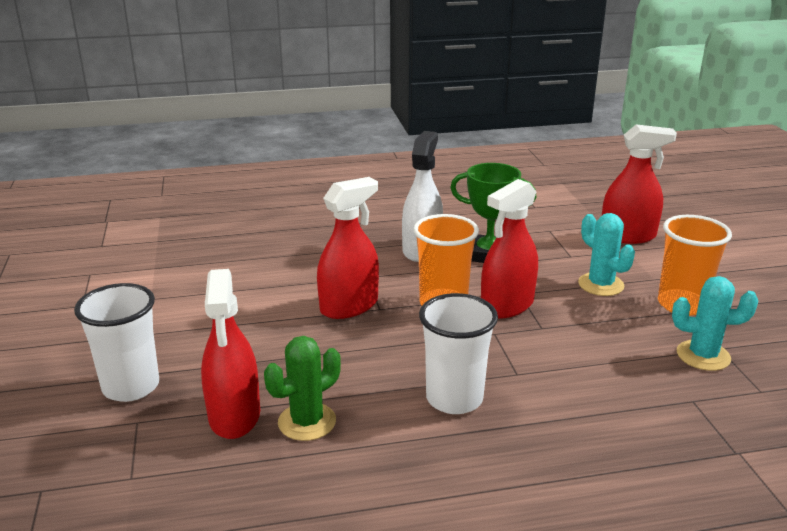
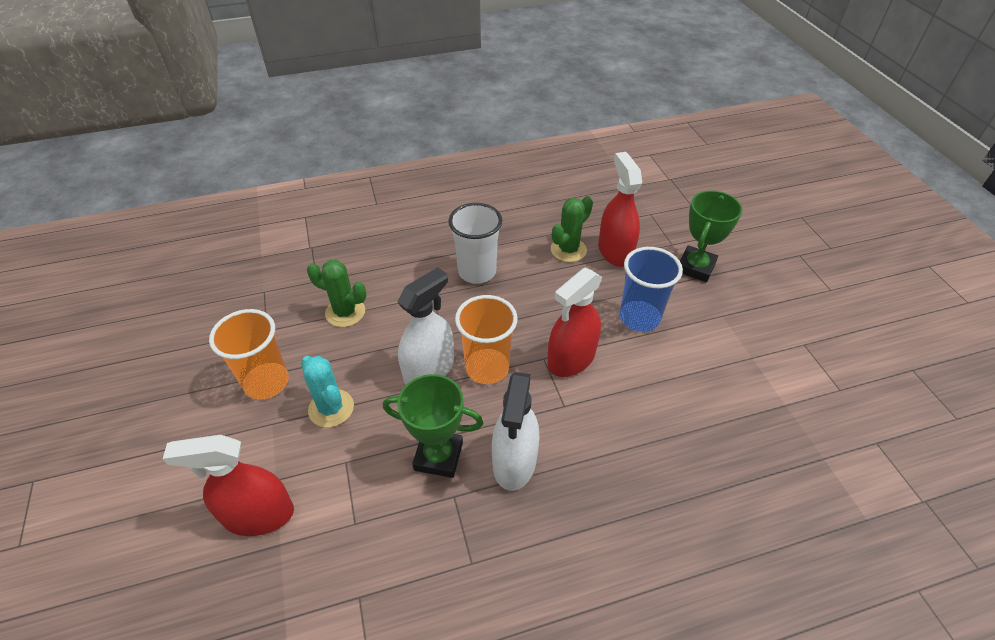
camera: 175 degrees right, 20 degrees up
(131, 387) = (695, 267): white cup -> green trophy
(250, 336) = (639, 318): none -> blue cup
(507, 305) = (429, 370): red spray bottle -> white spray bottle
(628, 360) = (345, 312): none -> green cactus
(703, 356) = (285, 321): turquoise cactus -> none

